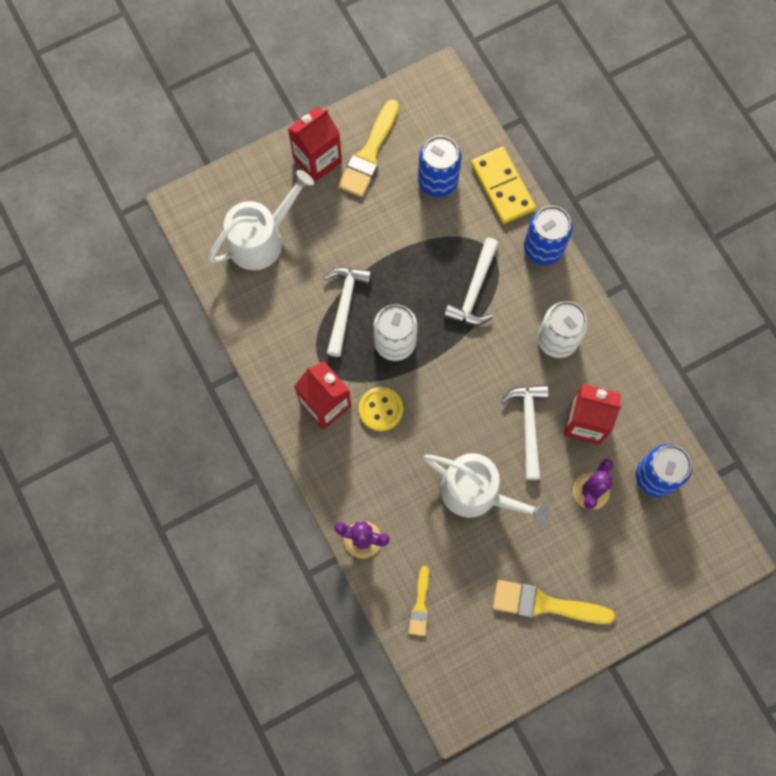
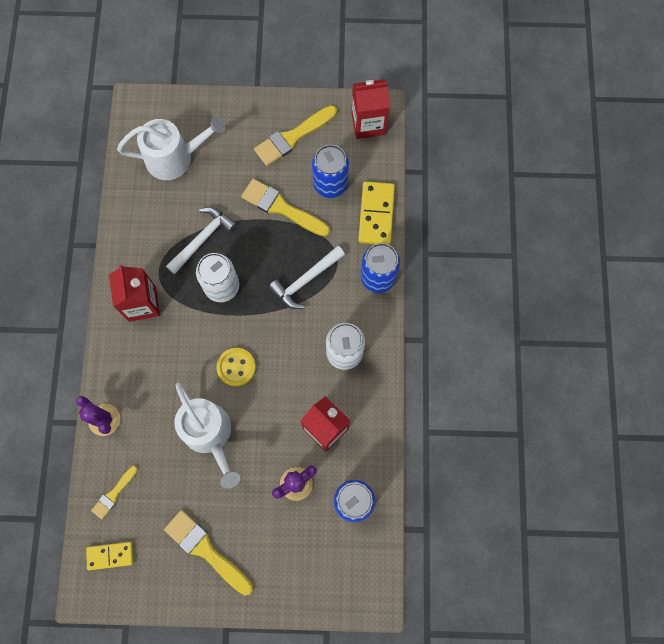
camera: 30 degrees right, 0 degrees up
(317, 160) = (252, 121): red carton -> red carton (368, 124)
(381, 409) = (179, 330): yellow button -> yellow button (236, 367)
(404, 231) = (281, 208): none -> yellow brush
(456, 665) = (110, 555): none -> yellow domino
(528, 425) = (281, 405): white hammer -> none

